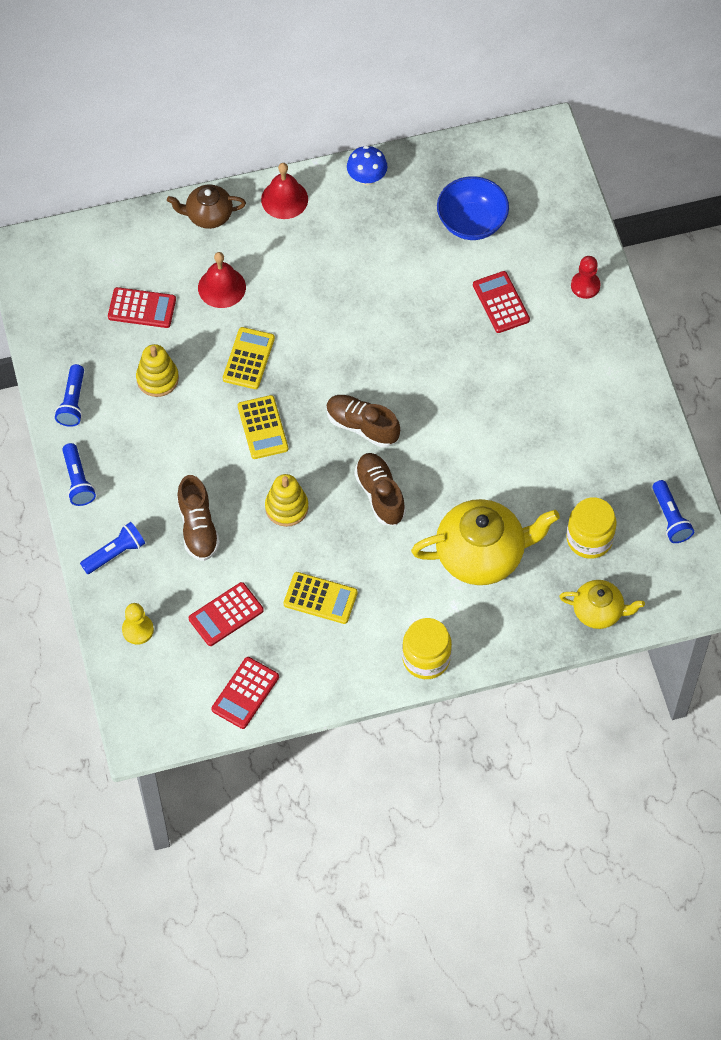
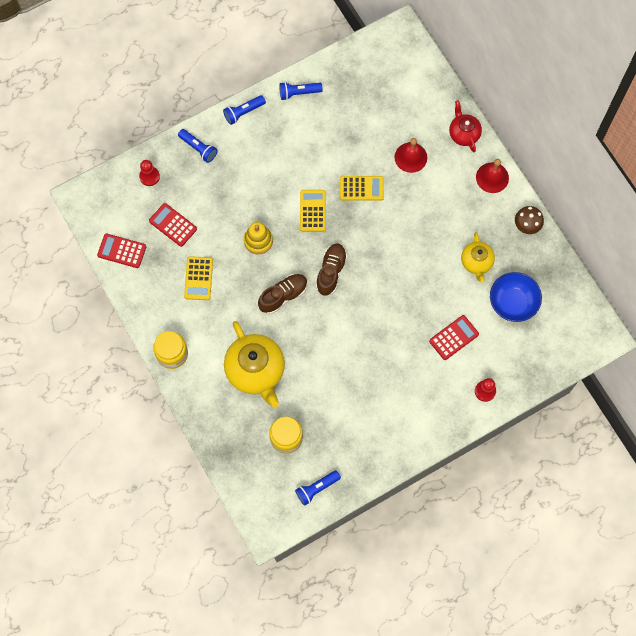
camera: 75 degrees right, 10 degrees up
(137, 630) = (149, 176): yellow pawn -> red pawn
(142, 308) = (380, 113): red calculator -> none
(157, 379) = (330, 137): yellow stacking toy -> none
(198, 527) = (229, 191): brown shoe -> none
(208, 215) = (463, 134): brown teapot -> red teapot
(263, 427) = (312, 211): yellow calculator -> yellow calculator turned 120 degrees clockwise
(367, 177) = (527, 225): blue mushroom -> brown mushroom
(598, 611) = (233, 456): yellow teapot -> yellow teapot (476, 262)

